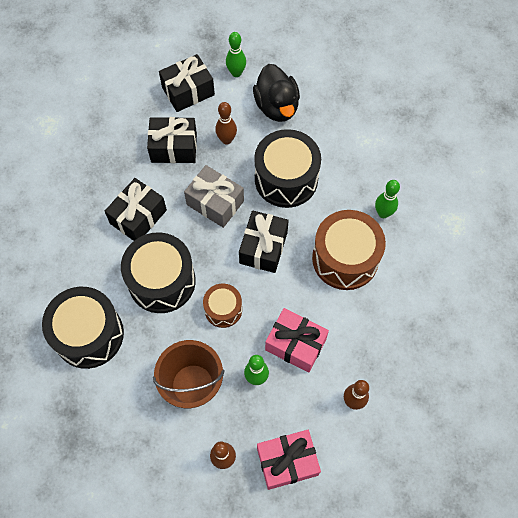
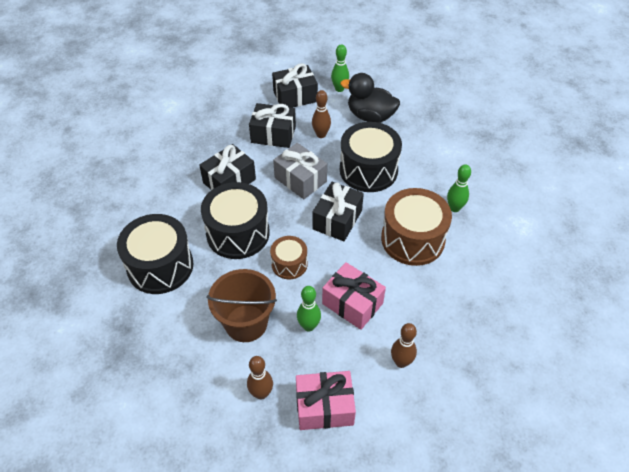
camera: 10 degrees right, 15 degrees down
(277, 106) = (370, 116): black duck -> black duck turned 120 degrees clockwise

